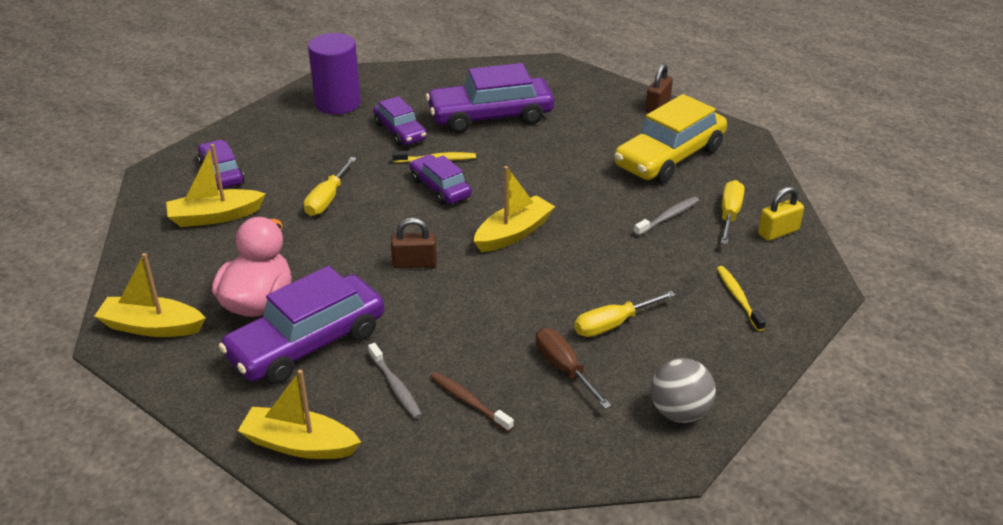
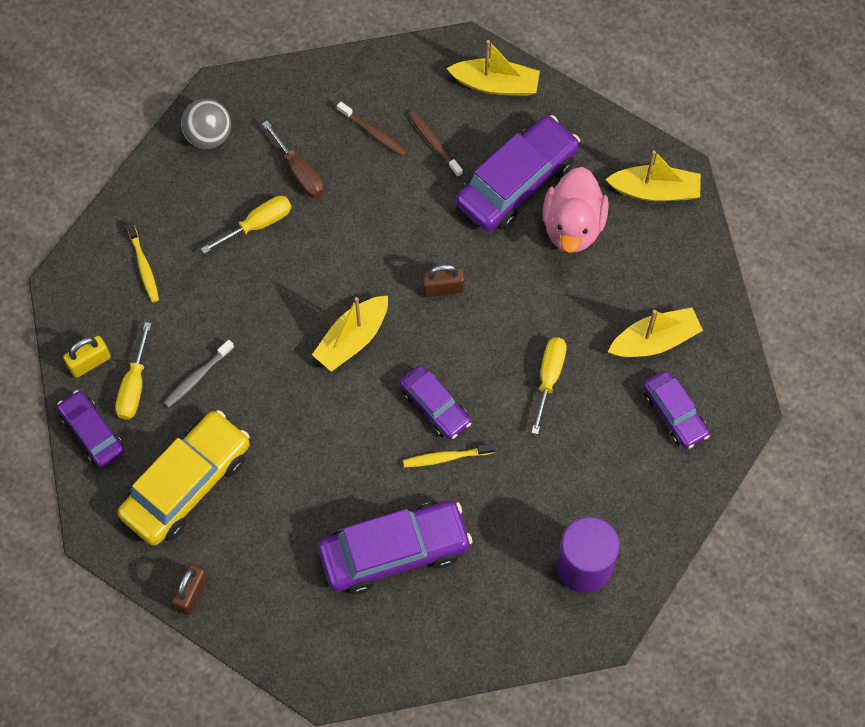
camera: 175 degrees right, 30 degrees up
(395, 386) = (434, 143): grey toothbrush -> brown toothbrush
(400, 131) = (496, 510): purple car -> purple car (92, 433)

